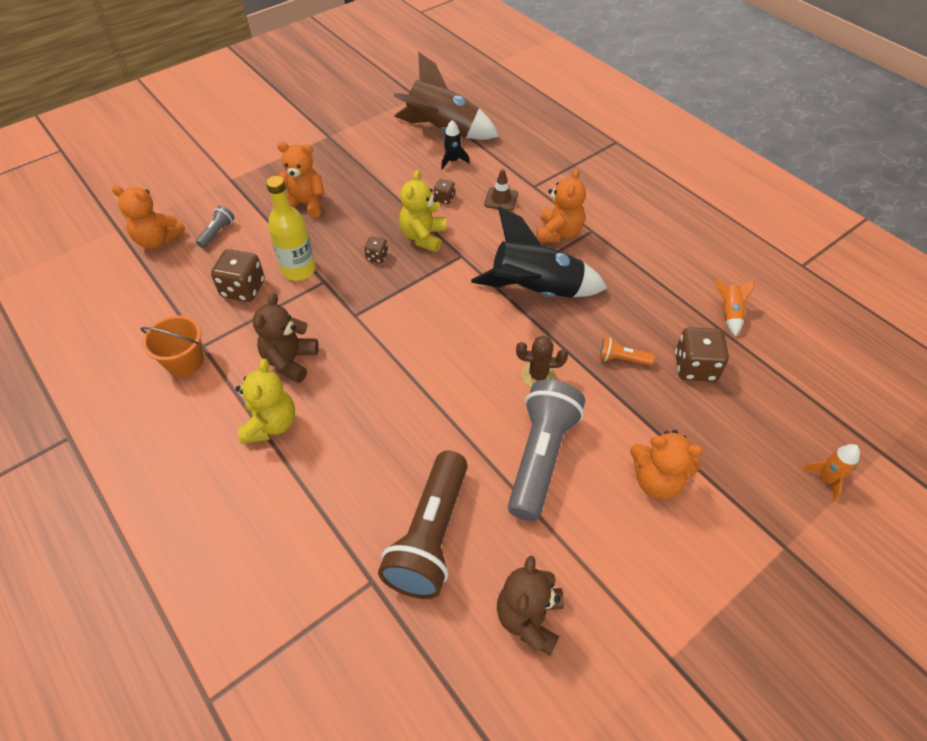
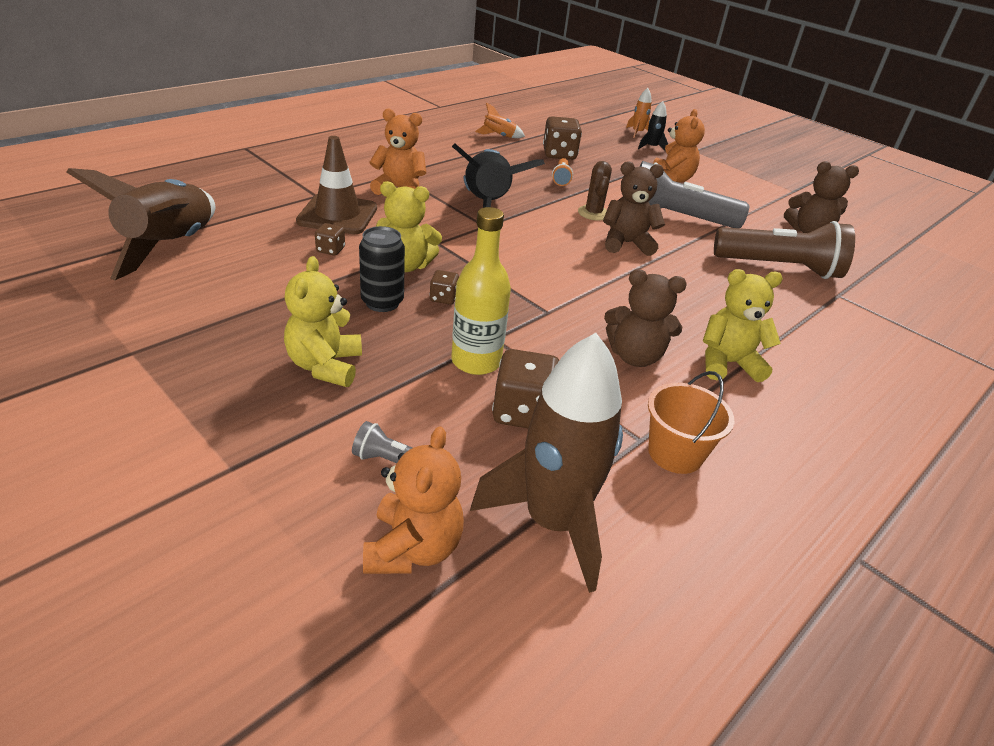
camera: 100 degrees left, 15 degrees down
(153, 293) = (553, 522): none -> brown rocket
(305, 204) = (325, 366): orange teddy bear -> yellow teddy bear
(372, 226) = (382, 302): none -> black can
(452, 161) = (249, 242): black rocket -> black rocket (651, 147)
(473, 393) = (626, 243): none -> brown teddy bear
(501, 199) = (337, 215): brown traffic cone -> brown traffic cone, size x1.80

